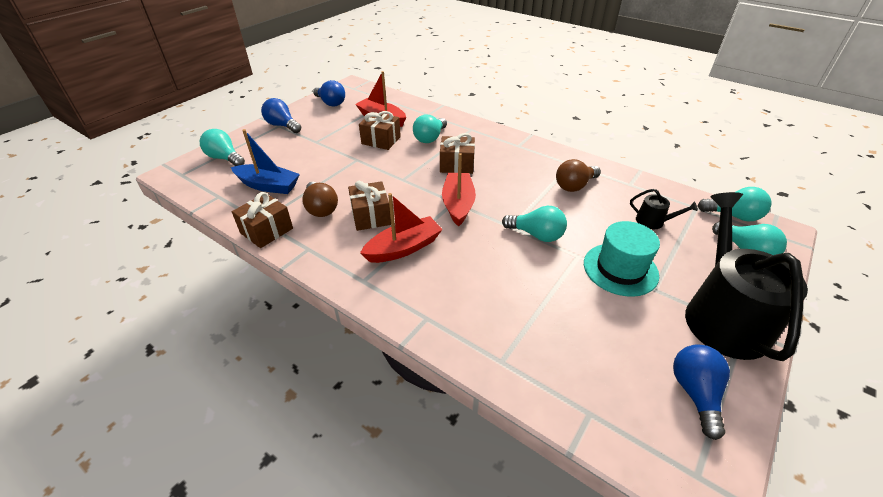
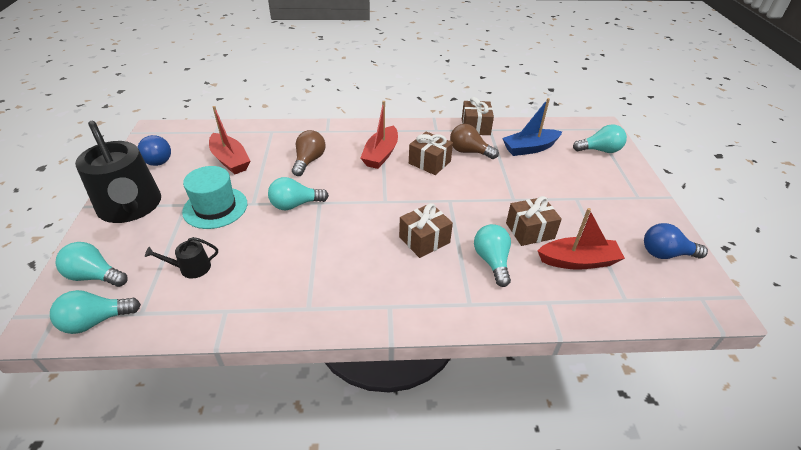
camera: 140 degrees right, 0 degrees up
(282, 125) = (635, 198): blue light bulb -> none
(458, 204) = (379, 200): red boat -> red boat (230, 160)
(574, 186) = (288, 274): brown light bulb -> brown light bulb (309, 161)

